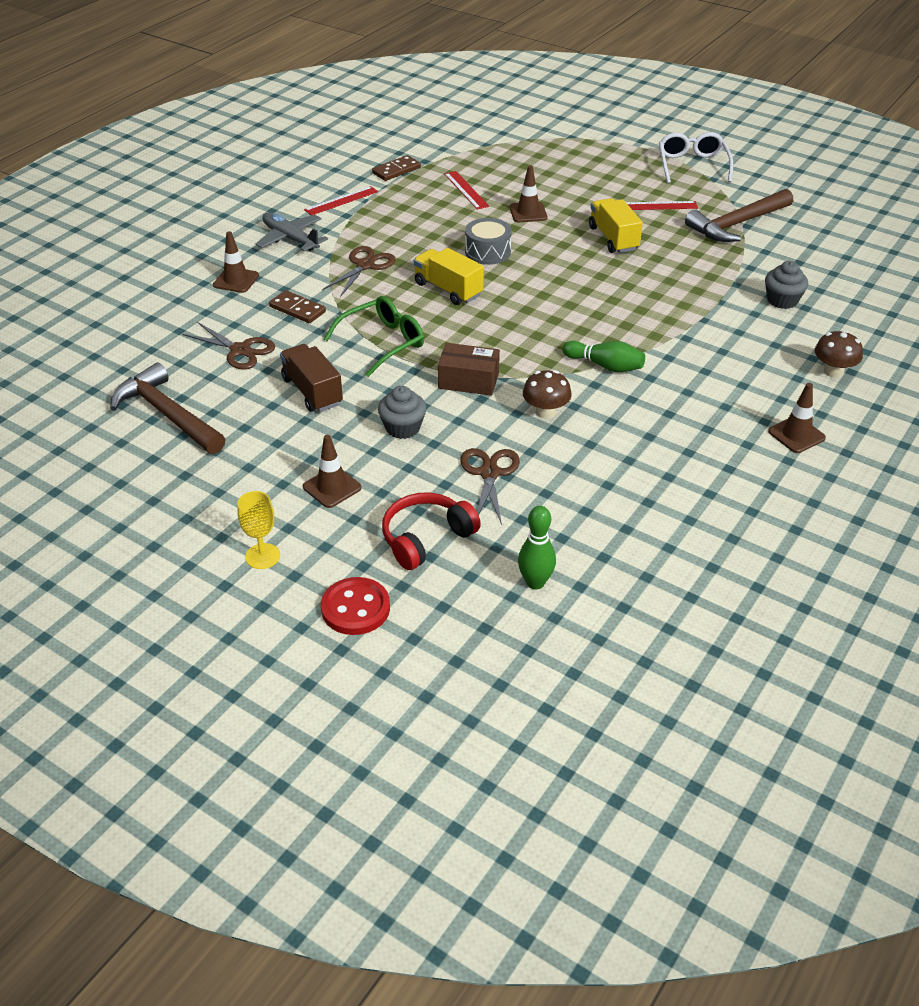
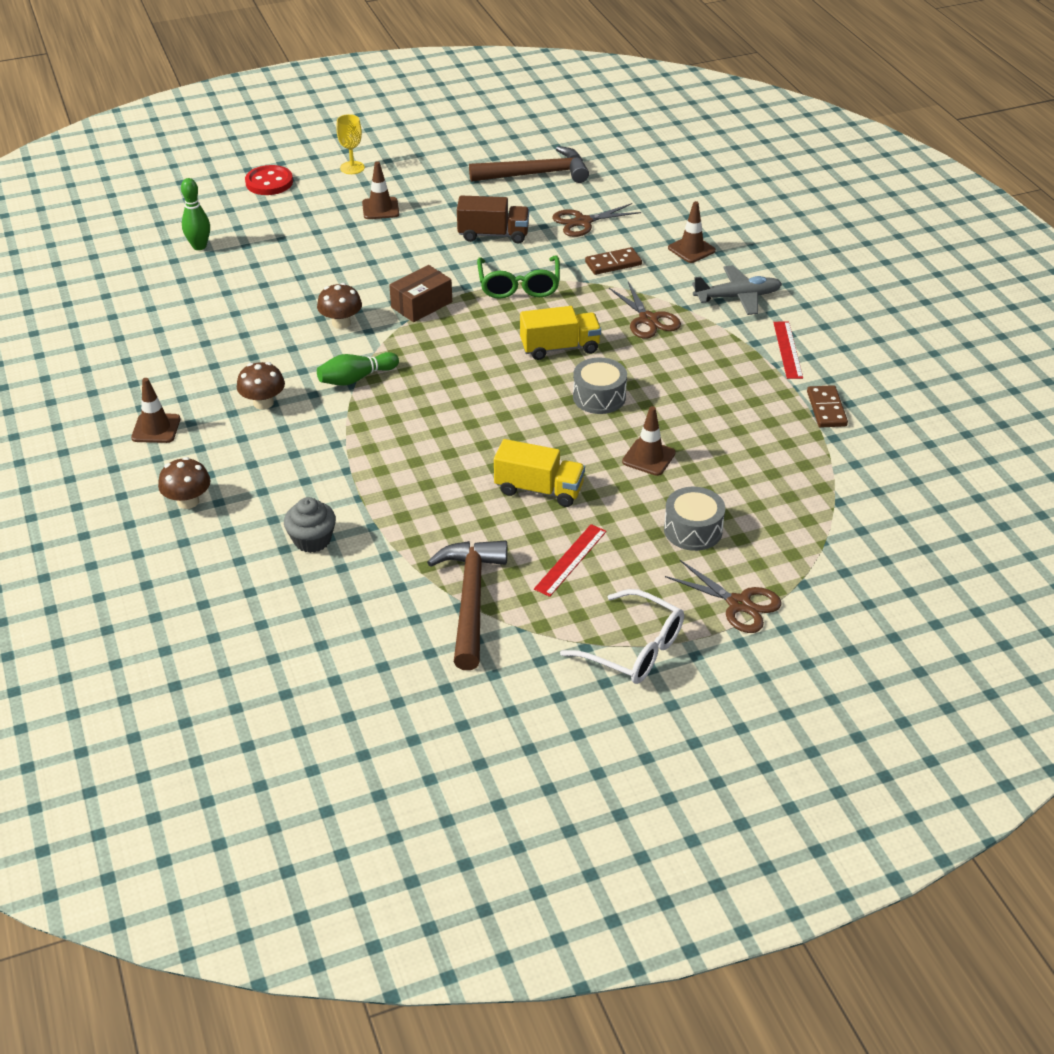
camera: 125 degrees right, 0 degrees up
(402, 428) = (404, 256): grey cupcake -> none
(426, 538) = (288, 224): red headphones -> none
(466, 190) = (738, 437): red ruler -> none
(489, 473) = (312, 271): brown scissors -> brown scissors (739, 604)
(574, 178) = (693, 530): none -> grey drum
(693, 396) = (263, 403): none -> brown mushroom

